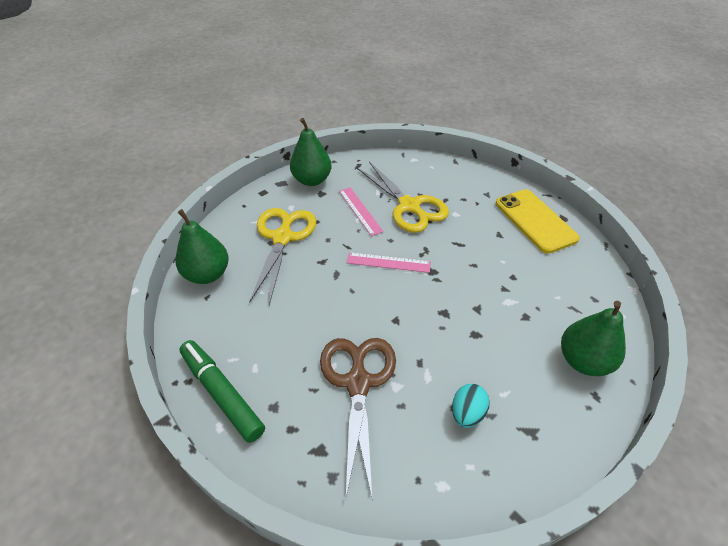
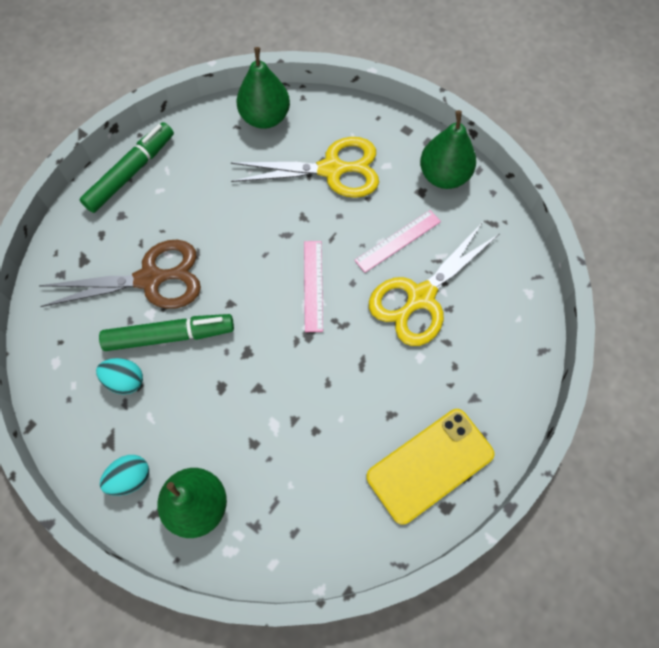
camera: 80 degrees right, 20 degrees up
(422, 371) = (169, 335): none -> green marker
(565, 414) = (130, 478): none -> turquoise egg

